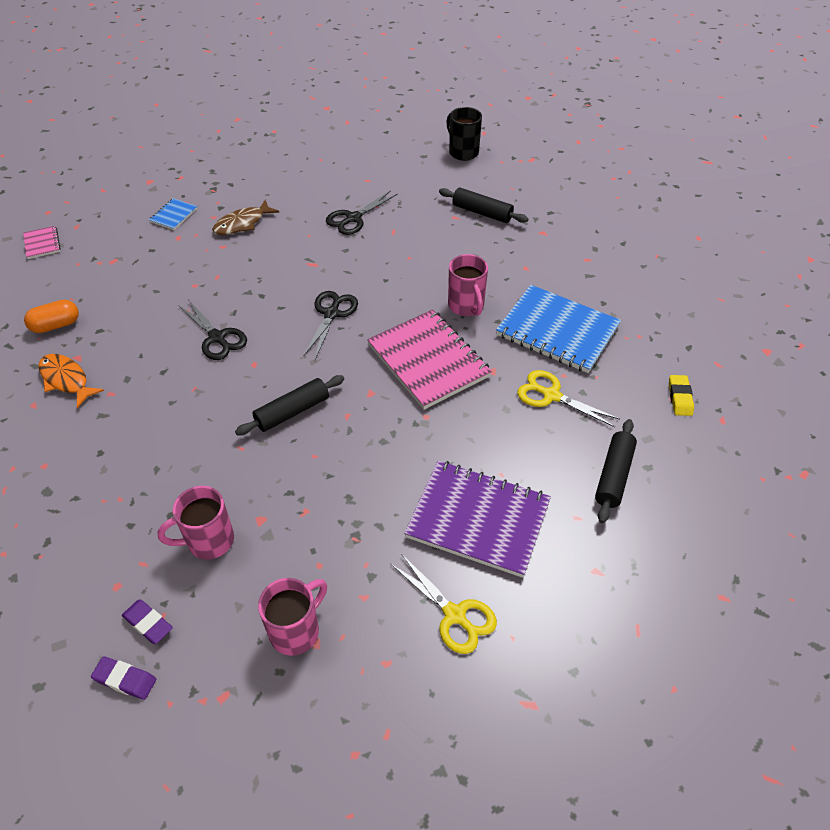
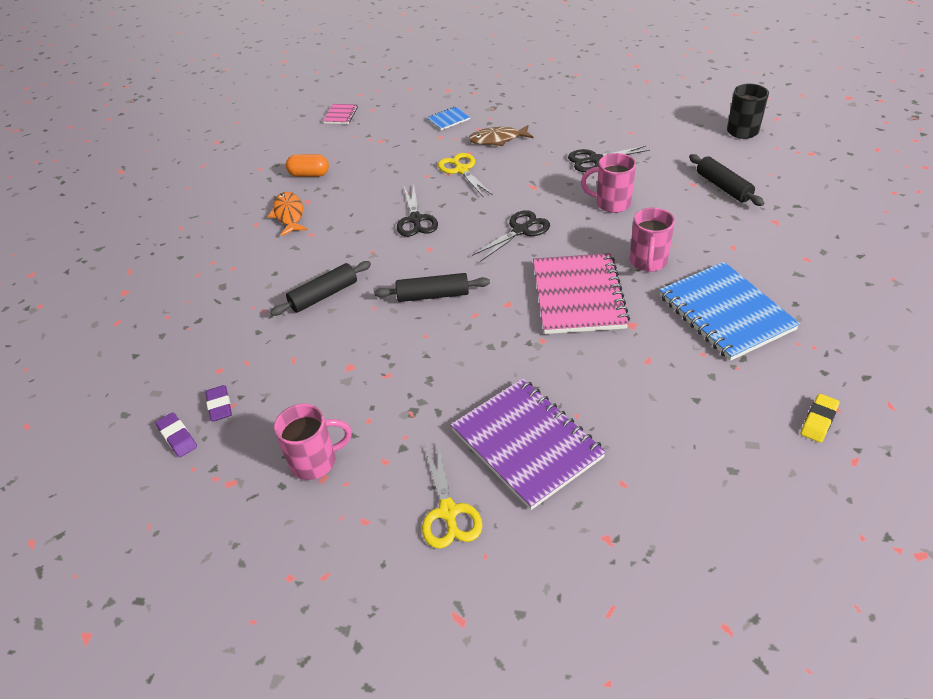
camera: 35 degrees right, 5 degrees down
(208, 541) = (301, 366): pink mug -> pink mug (611, 203)
(551, 395) = (676, 367): yellow scissors -> yellow scissors (462, 170)
(614, 475) = (689, 463): black rolling pin -> black rolling pin (324, 295)

